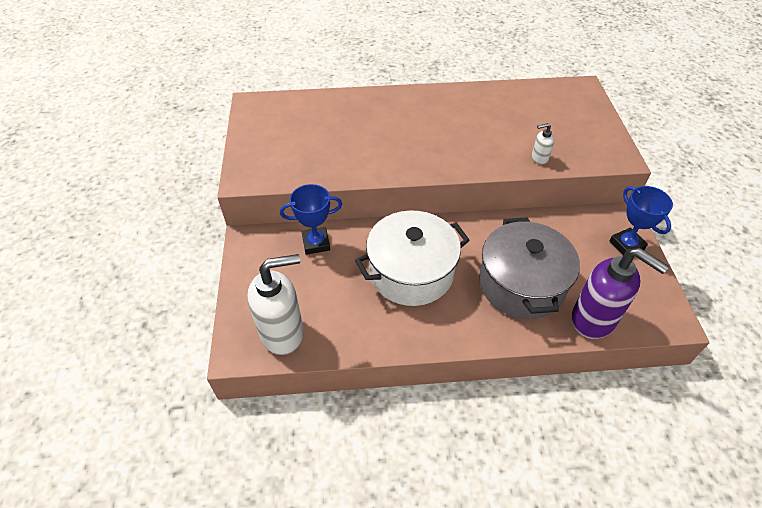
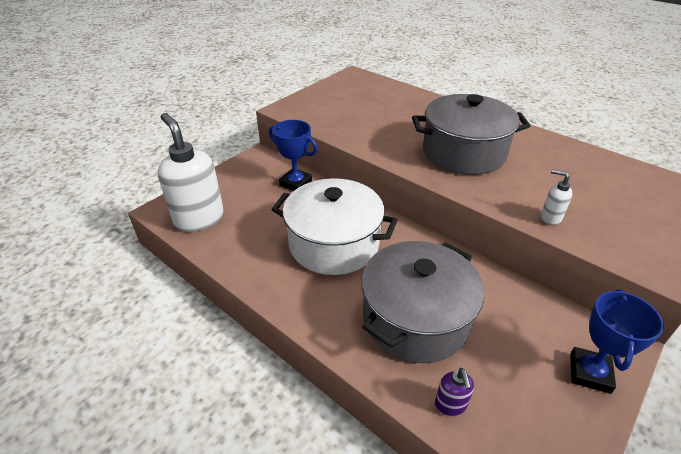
camera: 45 degrees right, 10 degrees down
(283, 333) = (199, 218): white soap dispenser -> white soap dispenser turned 150 degrees counterclockwise
(434, 137) = (463, 153): none -> grey pot
(594, 319) = (450, 405): purple soap dispenser -> purple soap dispenser, size x0.44

